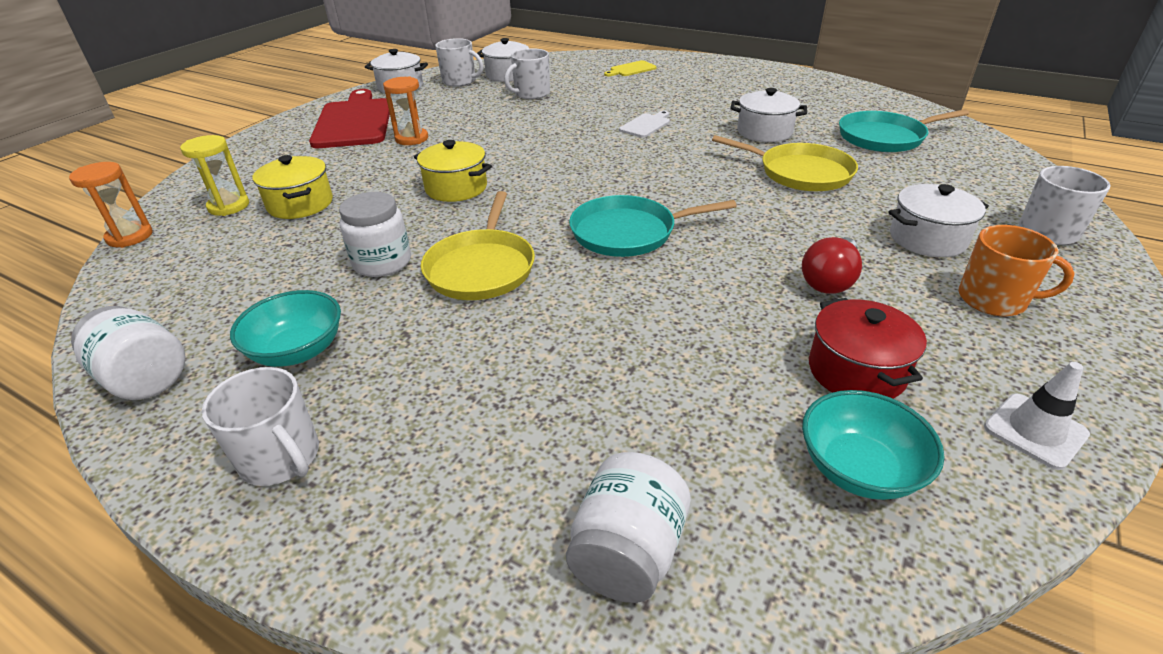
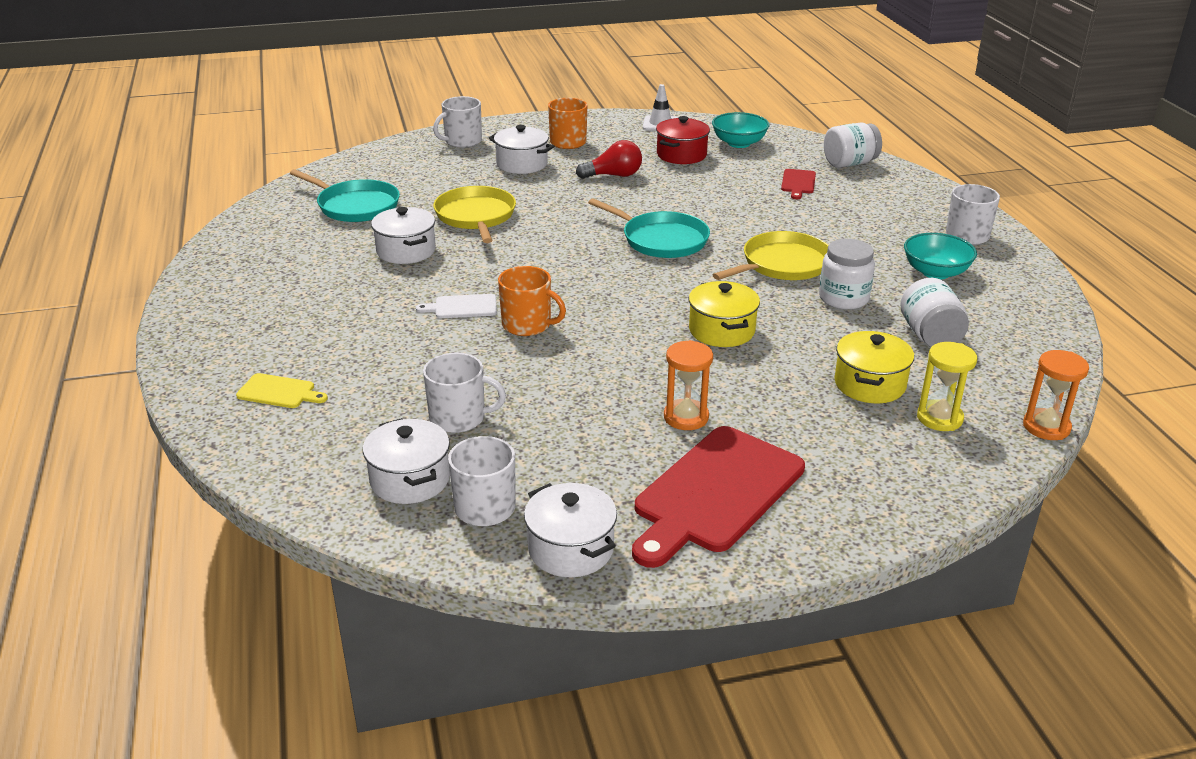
camera: 135 degrees left, 5 degrees down
(145, 378) = (1034, 298): white jar -> white jar (930, 336)
(588, 135) = (527, 325): none -> orange mug
(632, 419) = (798, 183): none -> red cutting board

